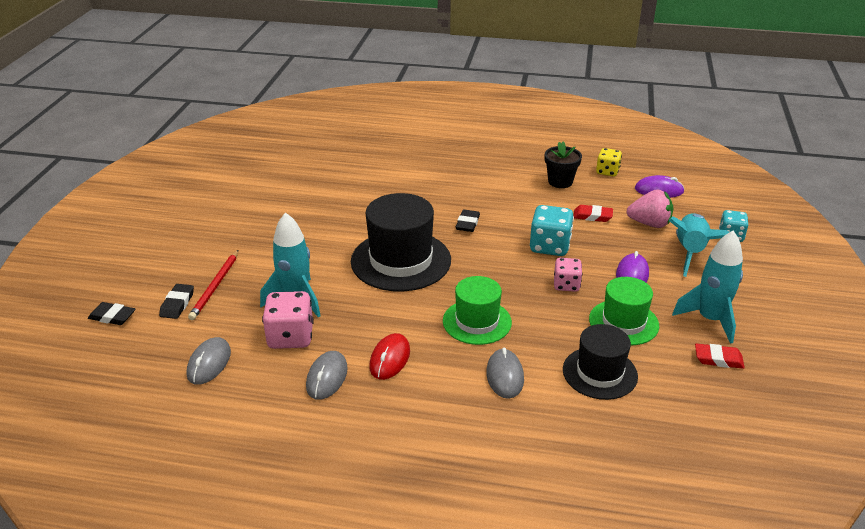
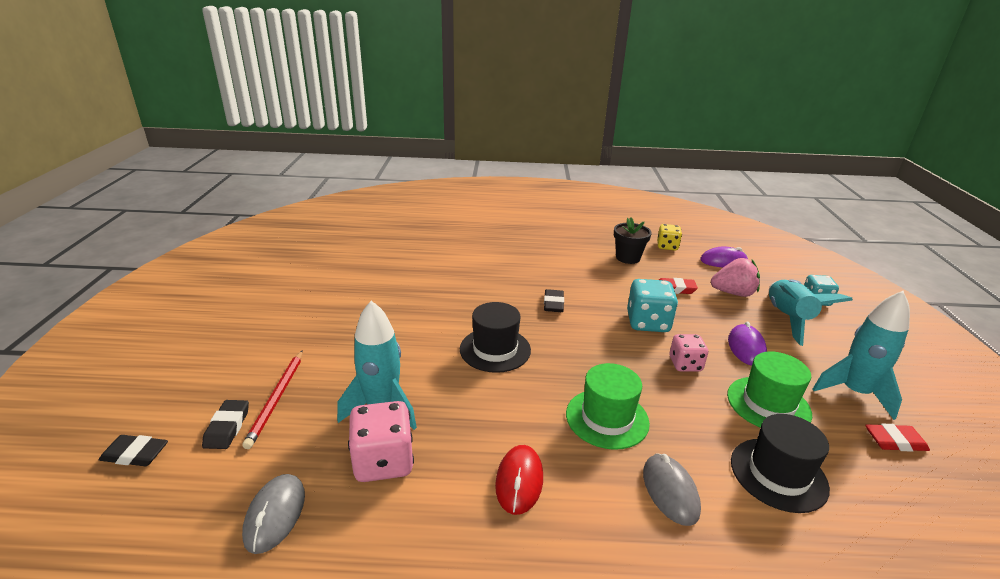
camera: 10 degrees left, 5 degrees down
(327, 377) = (443, 520): grey mouse -> none
(401, 261) = (495, 349): black hat -> black hat, size x0.63

